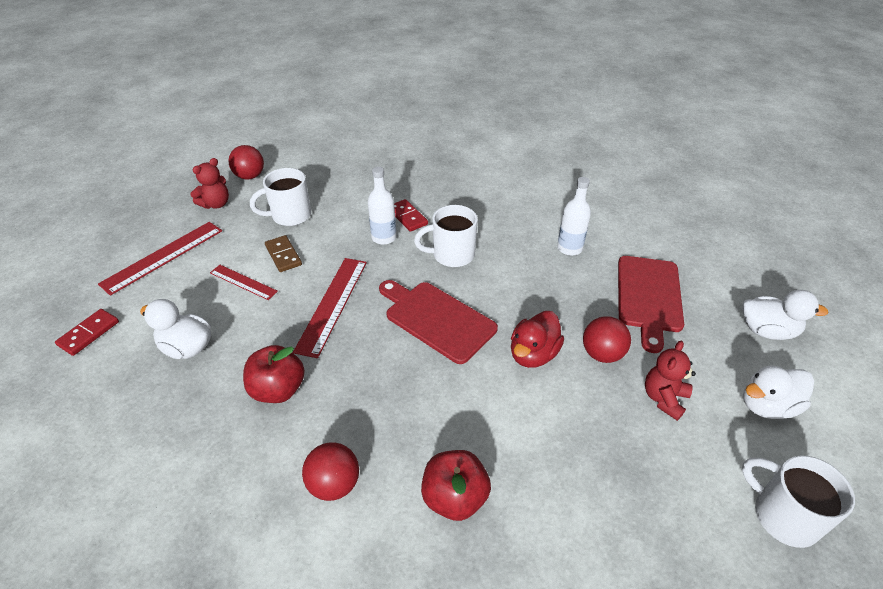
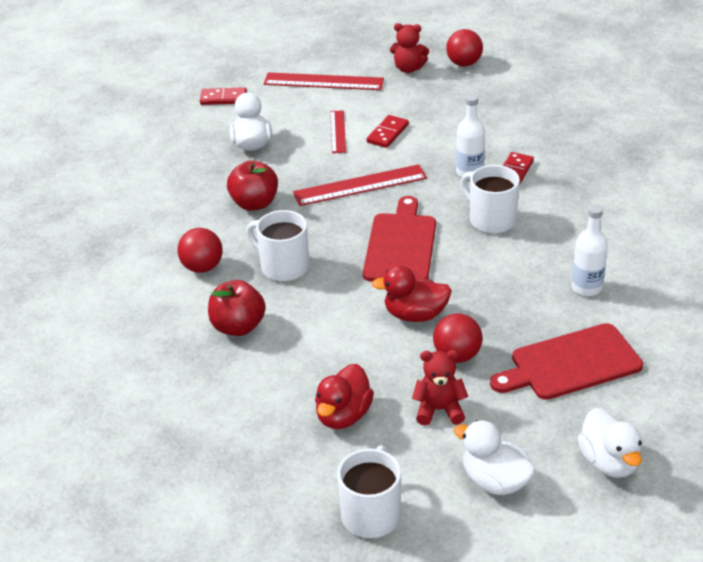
camera: 60 degrees right, 5 degrees down
(283, 255) = (387, 133): brown domino -> red domino
(290, 216) = (438, 111): white mug -> white mug (283, 267)
(638, 471) = (343, 415): none -> red duck

